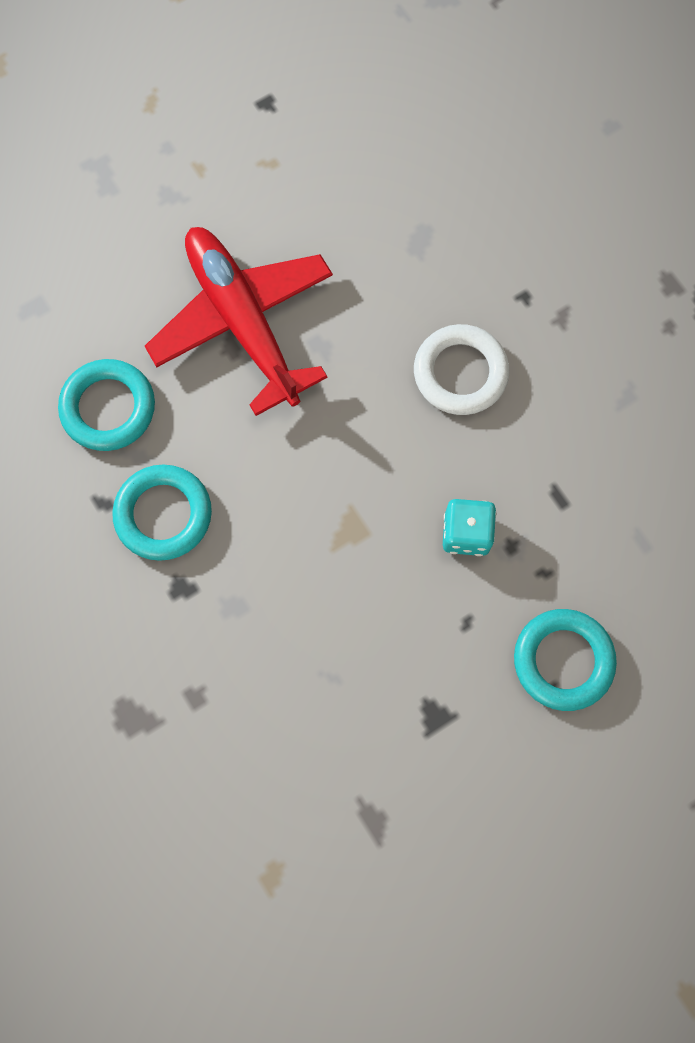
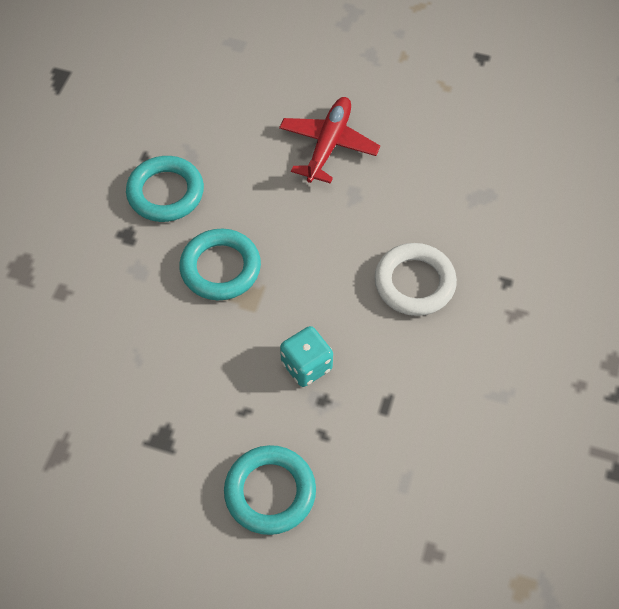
camera: 50 degrees right, 15 degrees down
(108, 408) = (207, 119): turquoise ring -> turquoise ring (220, 268)
(243, 322) = (328, 145): red plane -> red plane, size x0.65

